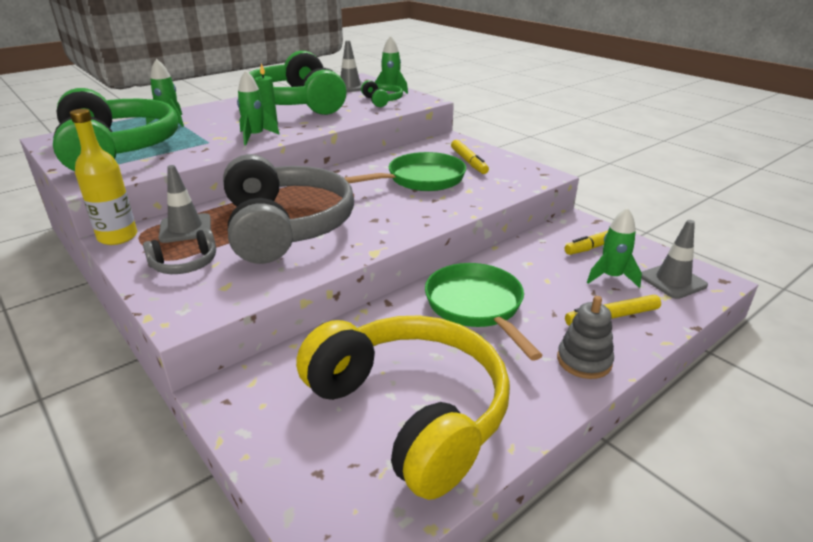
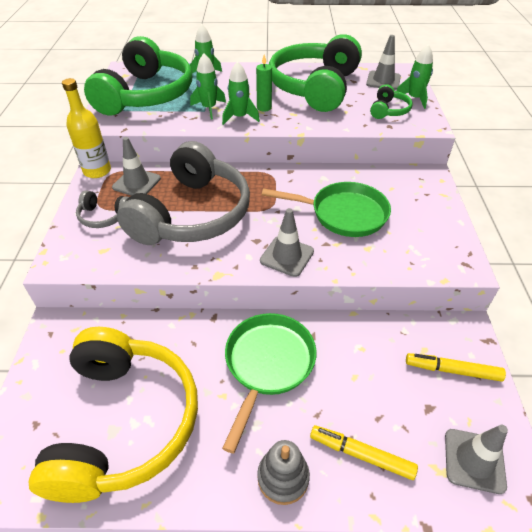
camera: 40 degrees right, 15 degrees up
(415, 218) = (287, 256): none -> grey traffic cone
(469, 162) = (411, 212): yellow marker -> none
(611, 277) = (417, 413): green rocket -> green rocket (209, 108)

